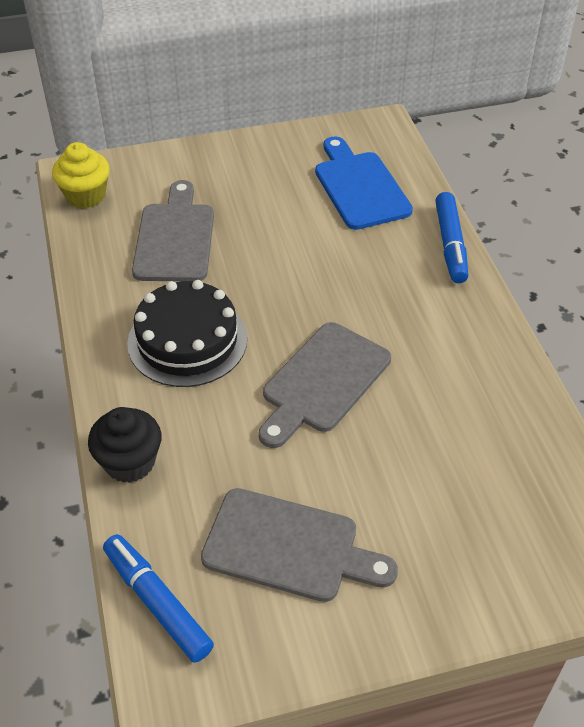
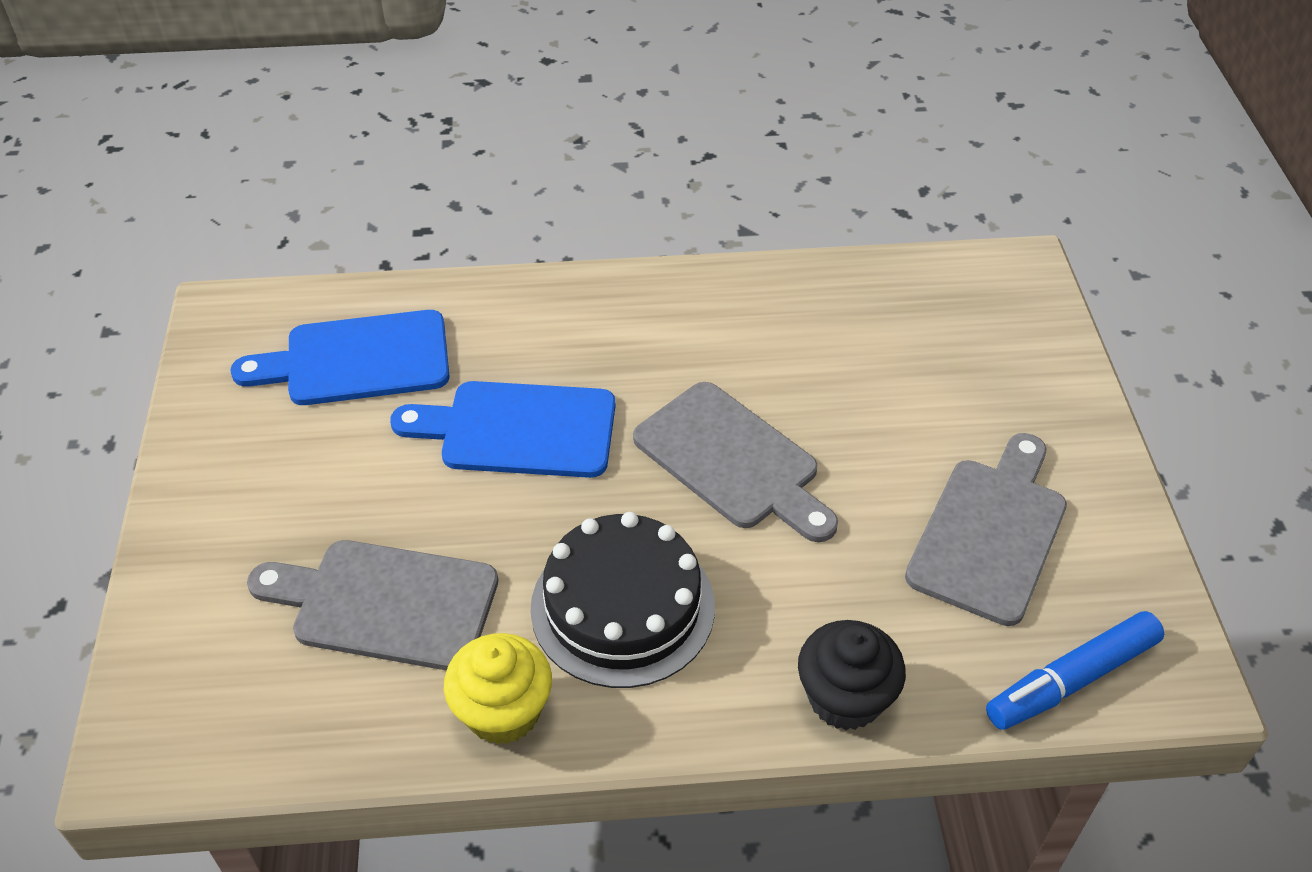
camera: 80 degrees left, 0 degrees up
(86, 195) = (216, 735): yellow cupcake -> yellow cupcake (503, 711)
(321, 269) = (518, 430): none -> blue cutting board
(450, 244) = (514, 291): blue marker -> none

